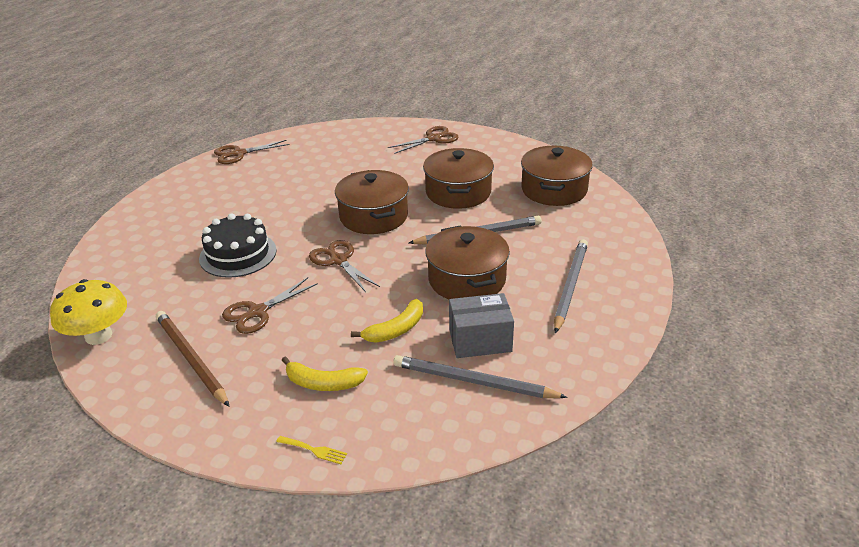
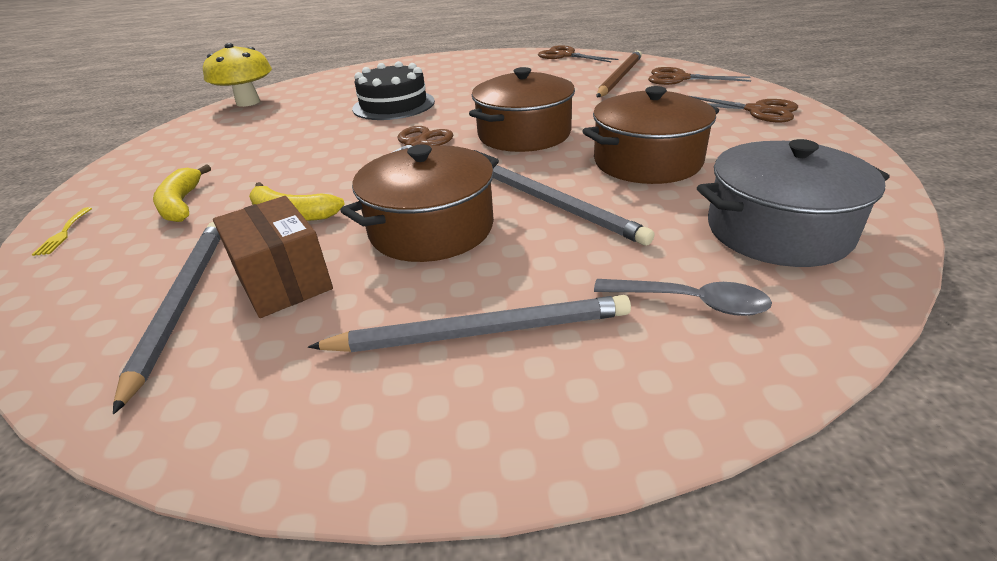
camera: 65 degrees right, 0 degrees up
(191, 359) = (220, 138): brown pencil -> brown pencil (619, 77)
(257, 312) = (300, 140): brown scissors -> brown scissors (679, 78)
(480, 340) = (283, 281): grey box -> brown box
(554, 190) = (777, 230): brown pot -> grey pot
(586, 230) = (691, 302): none -> grey spoon

